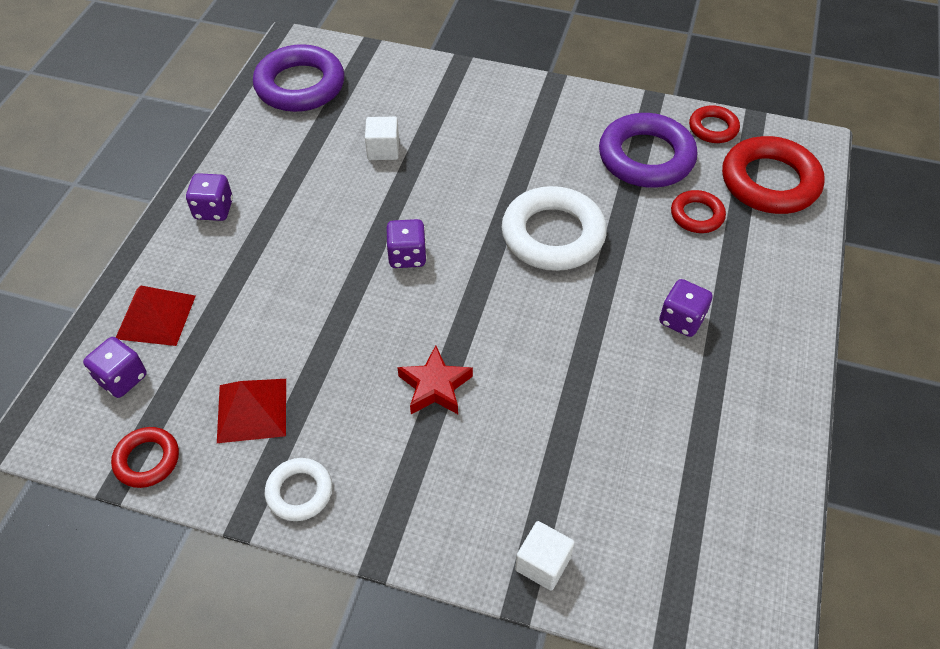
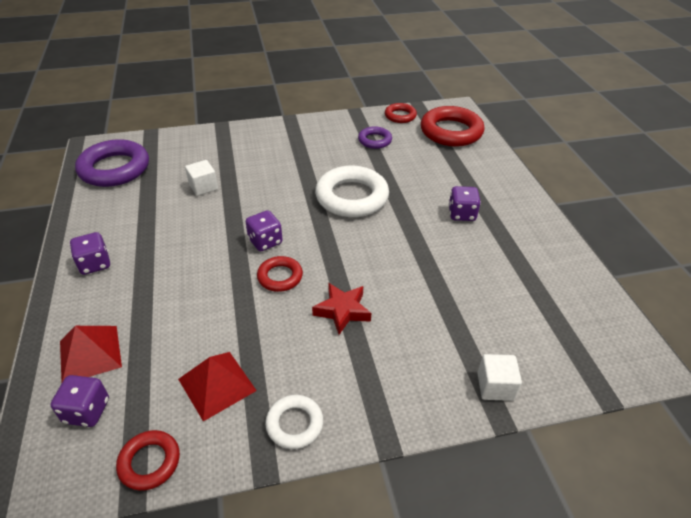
camera: 30 degrees left, 10 degrees down
(646, 157) = (375, 140): purple ring -> purple ring, size x0.53
(697, 215) = (426, 159): red ring -> red ring (280, 277)

